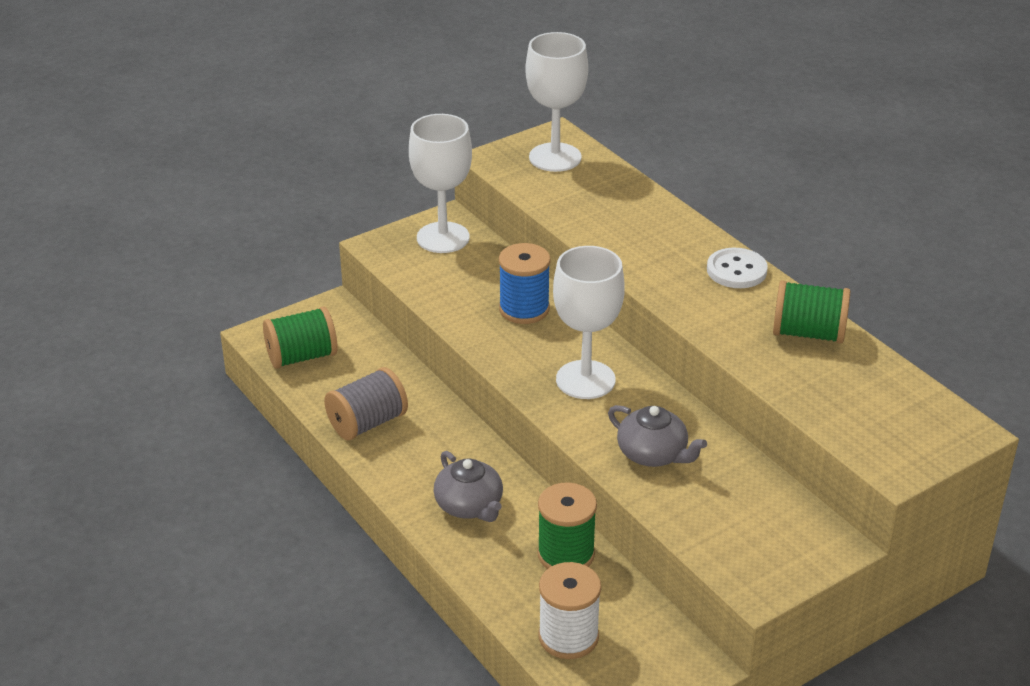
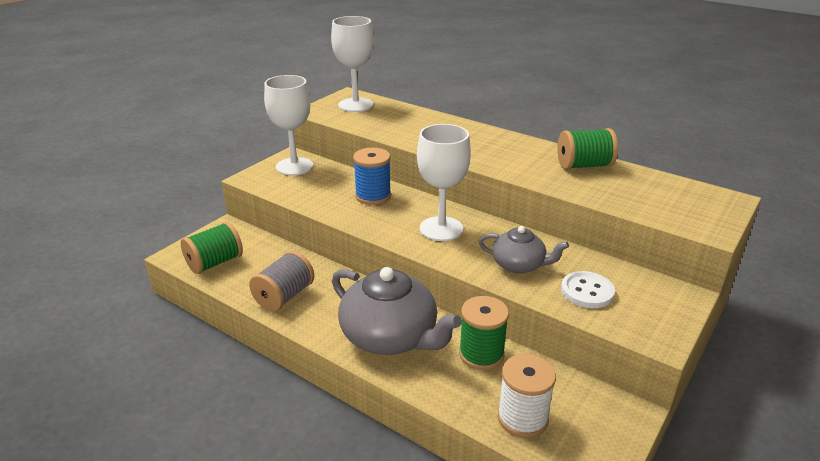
camera: 20 degrees left, 5 degrees down
(469, 506) = (390, 336): grey teapot -> grey teapot, size x1.77
(736, 270) = (512, 141): white button -> white button (587, 291)

